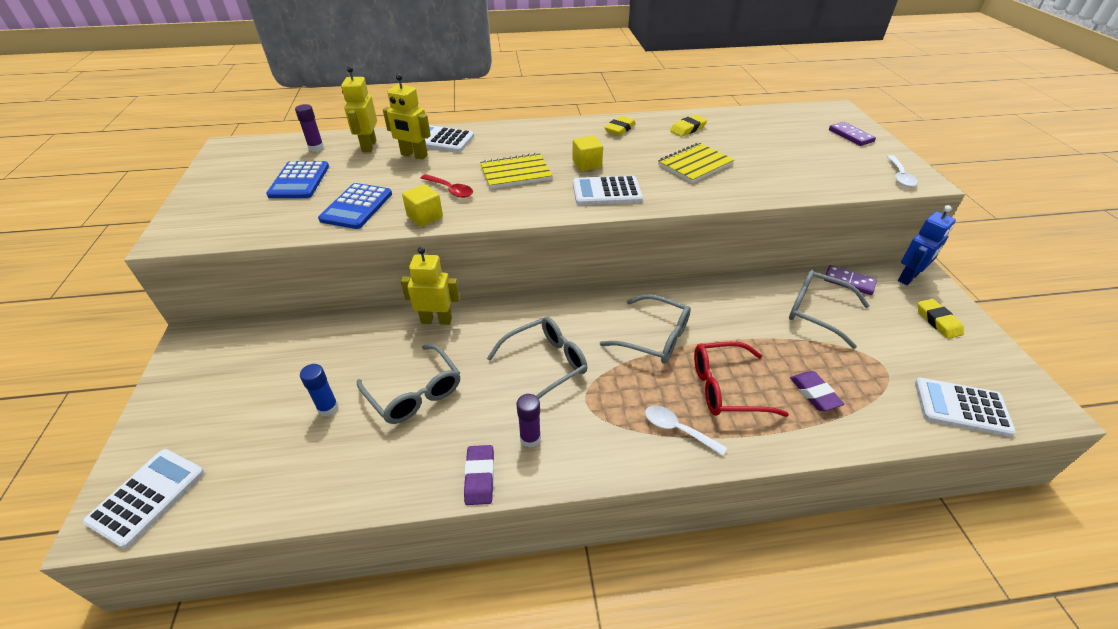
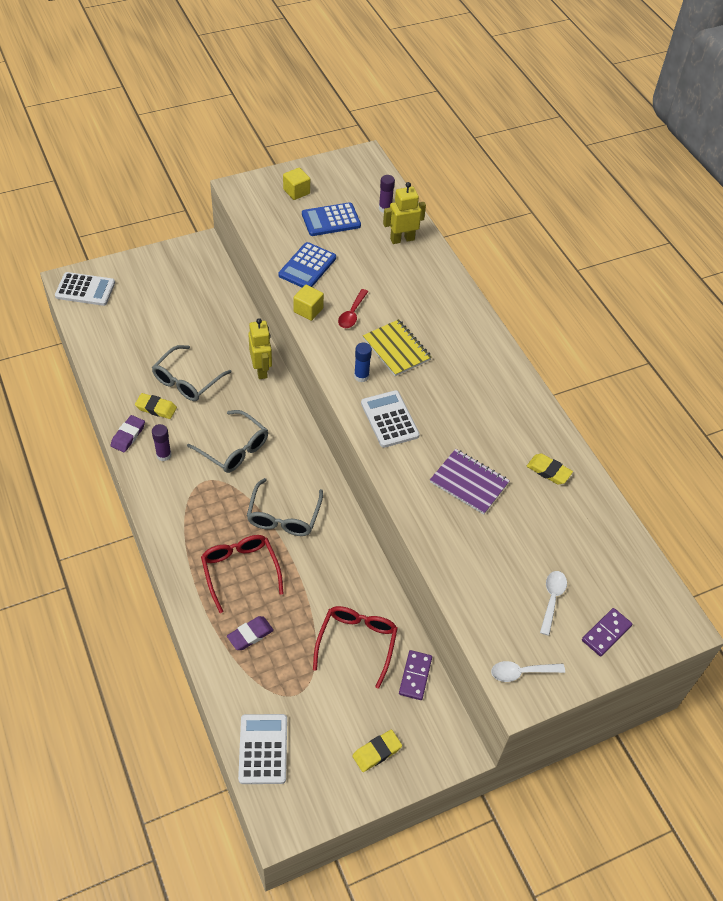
camera: 70 degrees right, 10 degrees up
(328, 408) = (163, 340): blue glue stick -> blue glue stick (361, 376)
(357, 207) = (307, 267): blue calculator -> blue calculator turned 60 degrees counterclockwise
(414, 155) = (398, 273): yellow robot -> none
(441, 140) = (434, 282): white calculator -> none
(480, 477) = (128, 436): purple eraser -> purple eraser turned 45 degrees counterclockwise
(587, 164) = (434, 397): yellow cube -> yellow cube (296, 191)
(619, 129) = (520, 411): yellow eraser -> yellow eraser (156, 408)
(677, 429) = (191, 541): white spoon -> white spoon (552, 599)
(695, 165) = (469, 483): yellow notebook -> purple notebook
(817, 312) = (357, 643): grey glasses -> red glasses
(908, 277) = (443, 736): blue robot -> none

